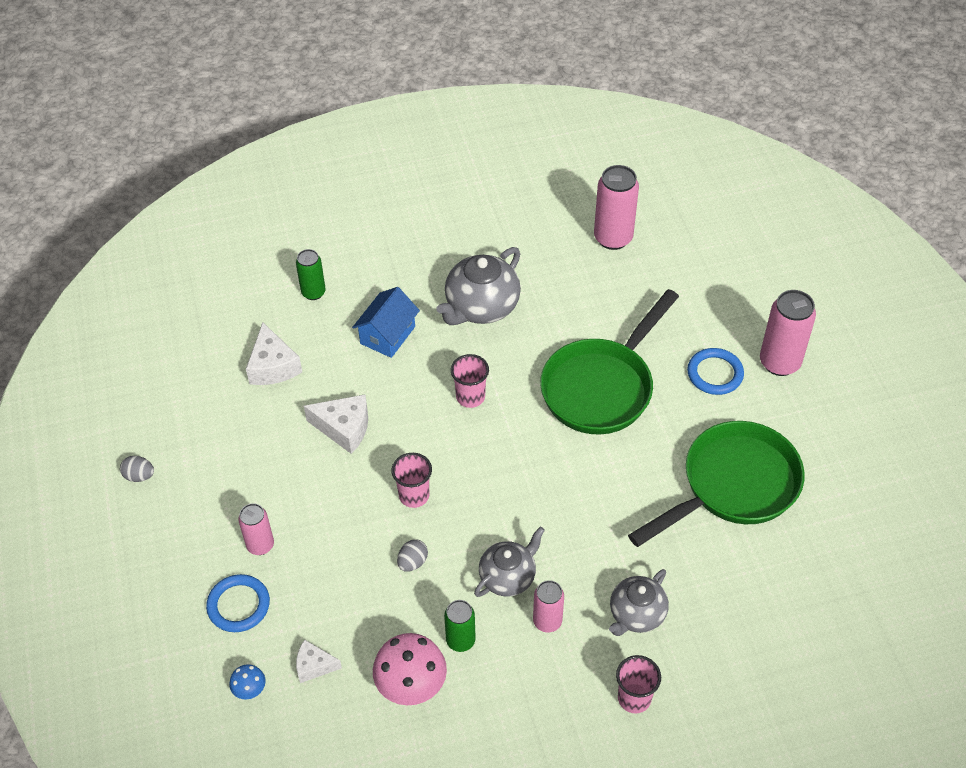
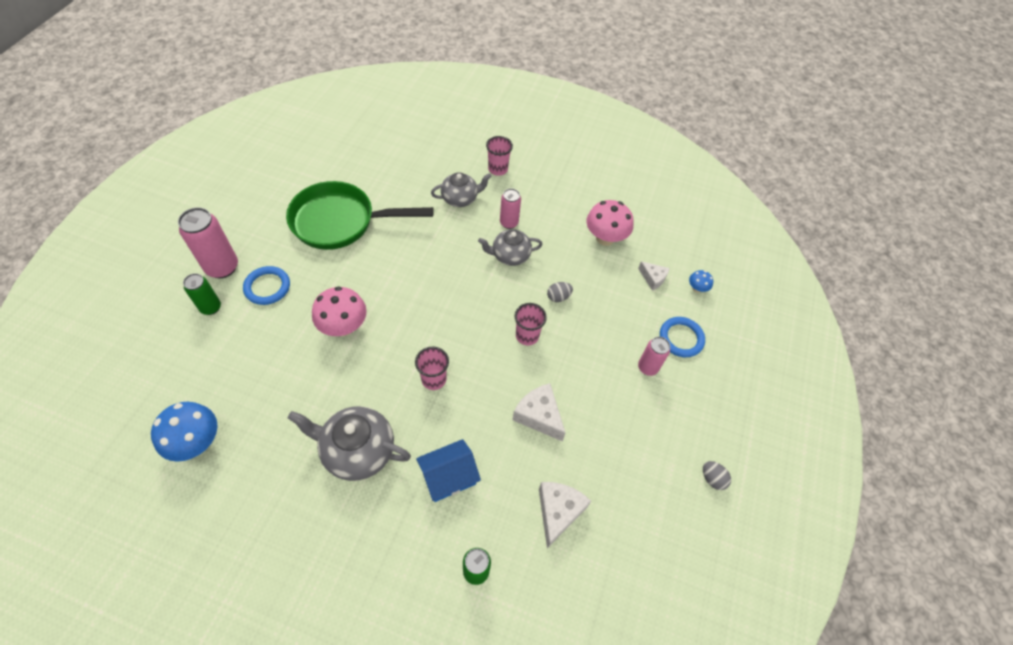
camera: 150 degrees left, 5 degrees up
(460, 640) = (562, 242): green can -> green can (211, 307)
(481, 307) = (358, 451): grey teapot -> grey teapot turned 150 degrees counterclockwise
(602, 387) = (344, 326): green pan -> pink mushroom
(613, 238) = (197, 442): pink can -> blue mushroom

